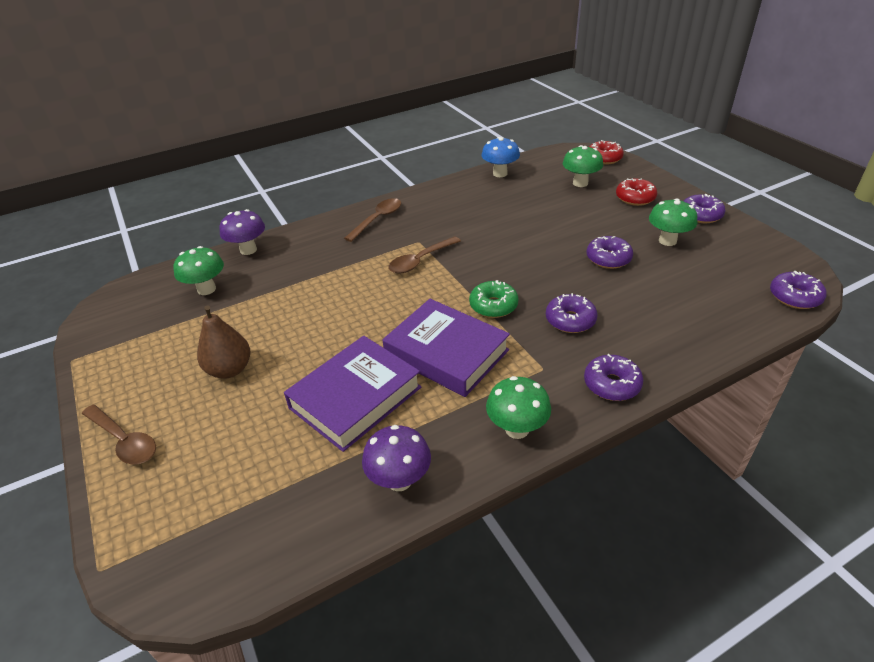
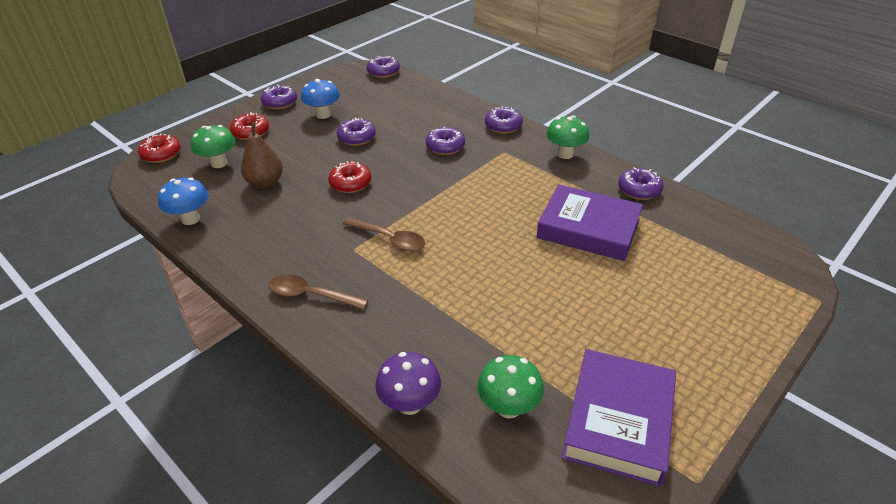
camera: 110 degrees left, 0 degrees up
(124, 441) = (735, 352): brown spoon -> none
(230, 369) = (612, 319): brown pear -> brown pear (265, 183)
(399, 480) = (639, 190): purple mushroom -> purple donut
(446, 353) = (513, 195): purple book -> purple book (618, 420)
(493, 306) = (443, 183): green donut -> none
(518, 248) = (350, 183): none -> red donut
(667, 241) = (323, 115): green mushroom -> blue mushroom

